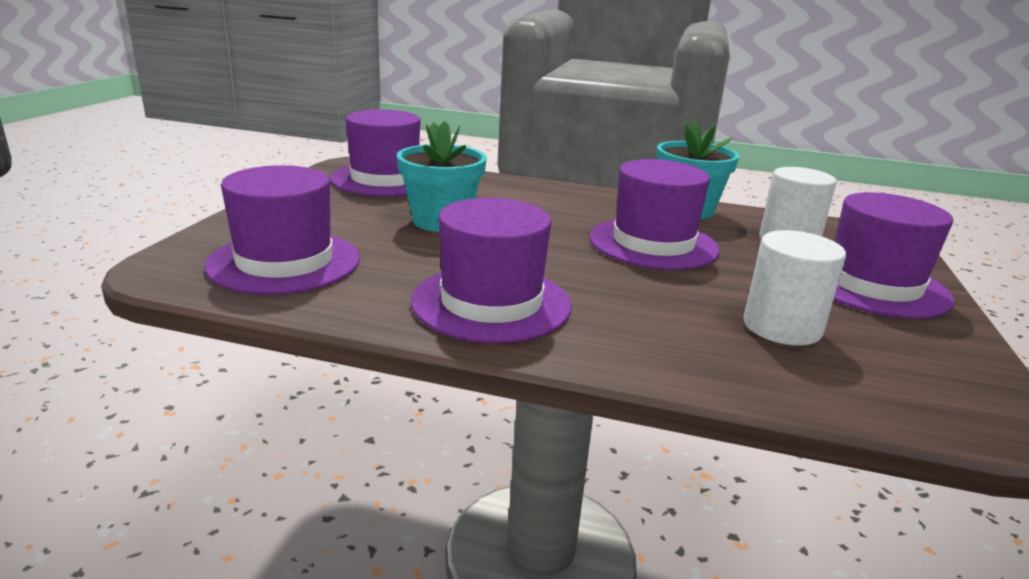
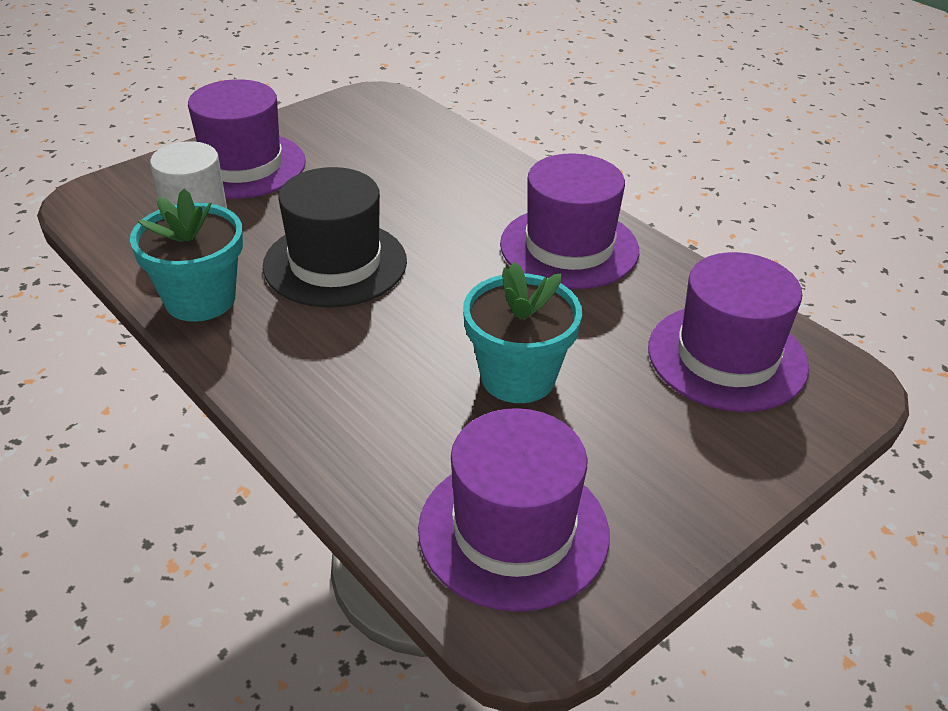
camera: 145 degrees left, 15 degrees up
(653, 243) = (335, 263): purple hat -> black hat
(781, 327) = (385, 164): white cylinder -> none

